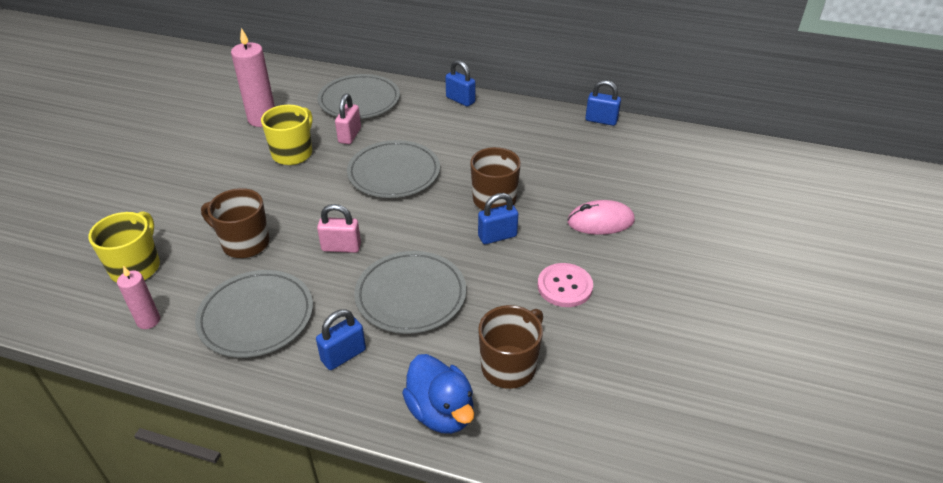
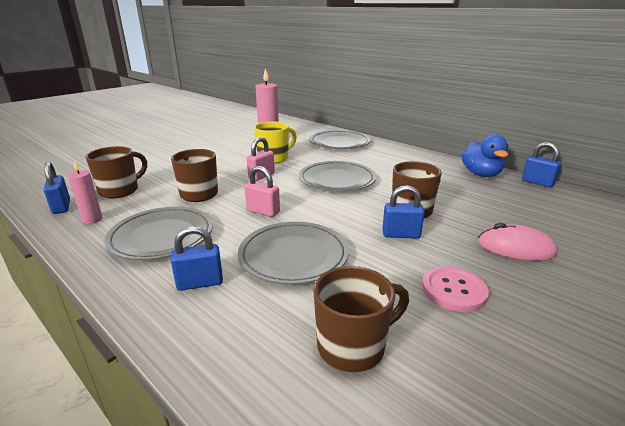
camera: 25 degrees right, 15 degrees down
(136, 267) = (120, 191): yellow mug -> brown mug
(349, 135) = (319, 157): pink padlock -> pink padlock (261, 176)
(441, 412) = (248, 366): blue duck -> blue duck (481, 174)
(460, 100) = (415, 153): blue padlock -> blue padlock (61, 207)

